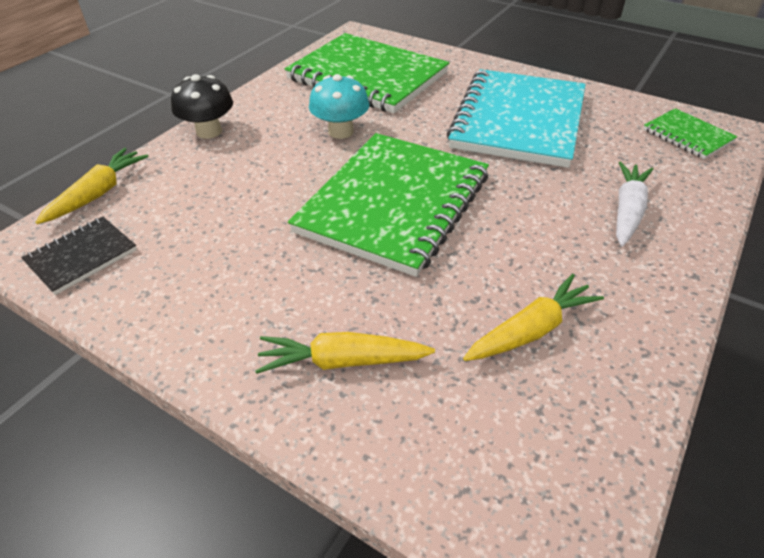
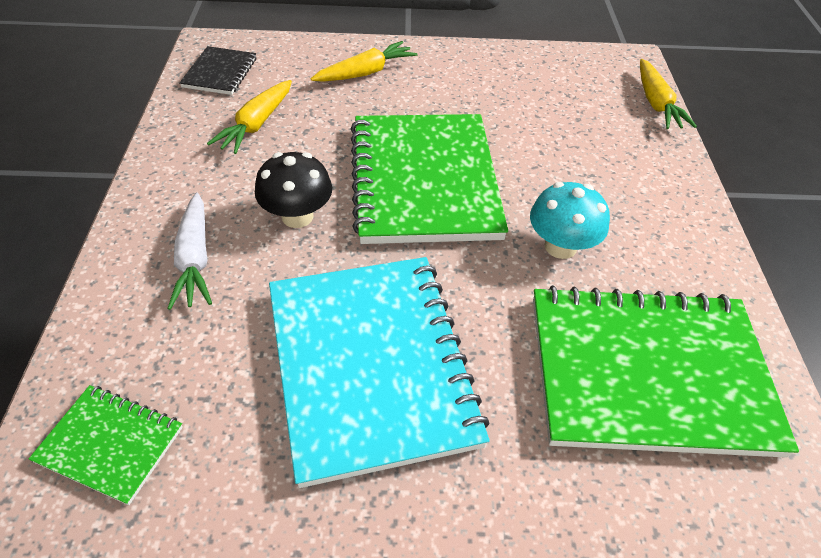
camera: 145 degrees right, 5 degrees up
(81, 256) = (589, 67): black notebook -> black notebook (220, 73)
(209, 131) = (680, 190): black mushroom -> black mushroom (297, 216)

